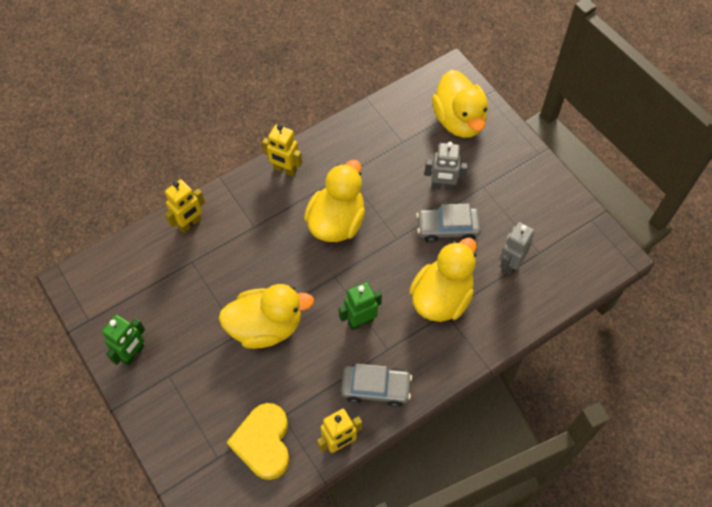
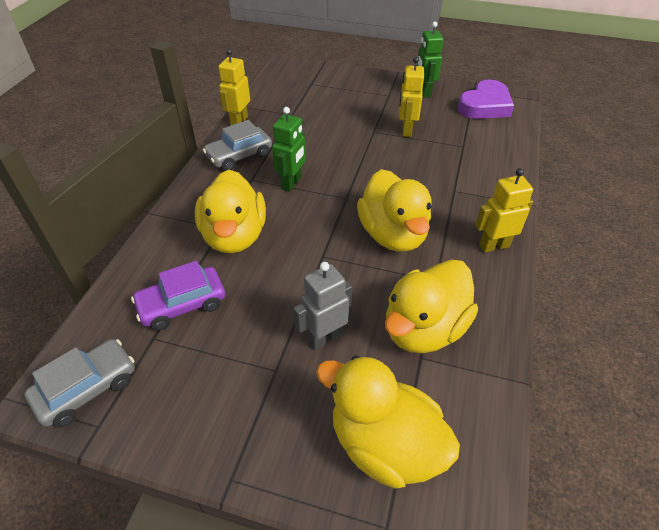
camera: 140 degrees right, 15 degrees down
(110, 292) = (485, 106): none -> purple heart
(190, 224) = (501, 164): yellow robot -> yellow robot (406, 130)
(263, 443) = (290, 100): yellow heart -> none
(266, 326) = (360, 144): yellow duck -> yellow duck (424, 329)
(447, 228) = (280, 297): grey car -> grey car (87, 388)
(510, 264) = (182, 305): grey robot -> purple car

